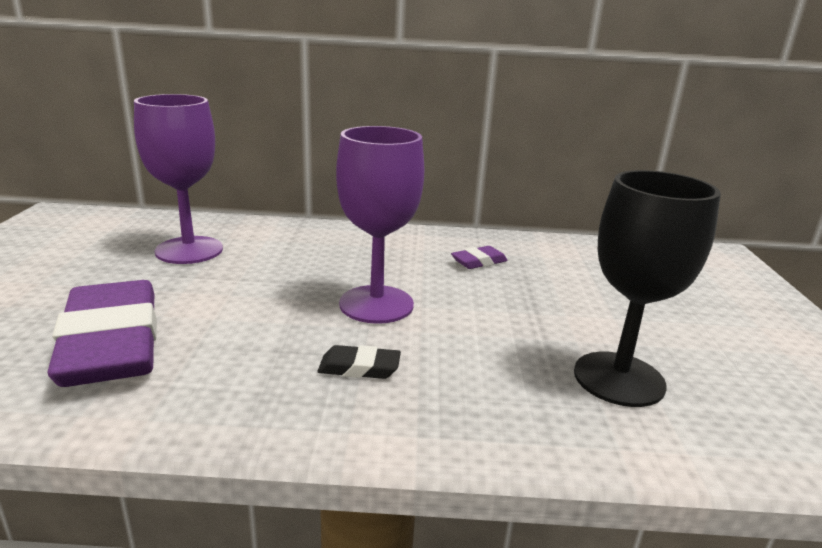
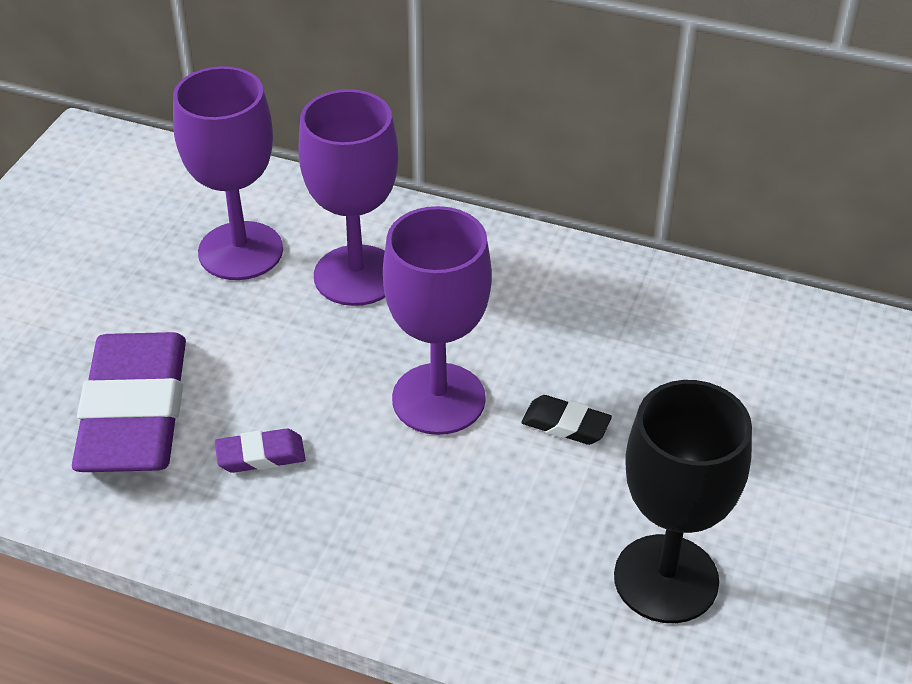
camera: 20 degrees right, 20 degrees up
(283, 253) = (356, 275): none -> purple goblet
(359, 368) = (379, 501): black eraser -> black eraser (565, 425)
(479, 262) = (614, 334): purple eraser -> purple eraser (260, 455)

